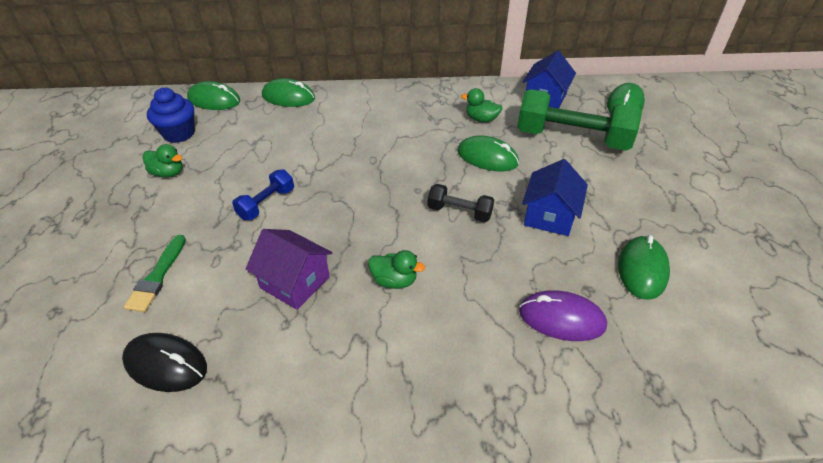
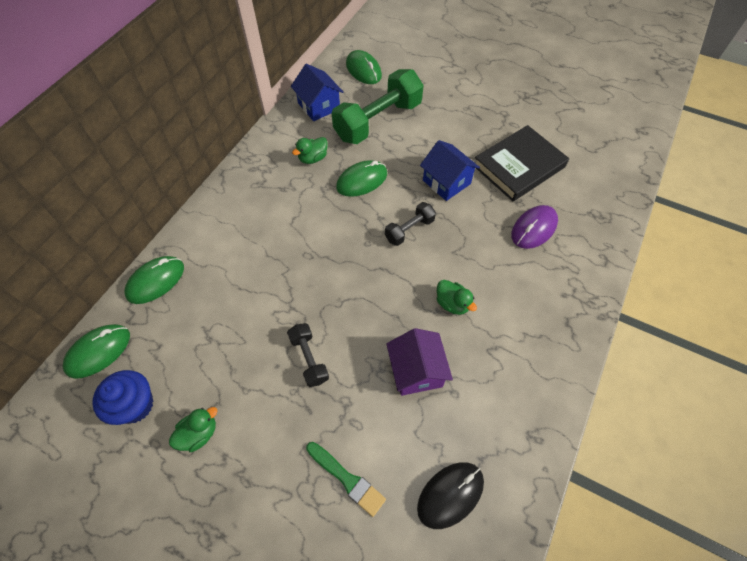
camera: 60 degrees left, 15 degrees up
(266, 204) = (309, 359): blue dumbbell -> black dumbbell
(295, 282) = (416, 371): purple house -> purple house turned 75 degrees counterclockwise
(394, 281) = (452, 304): green duck -> green duck turned 90 degrees clockwise
(642, 269) = (519, 166): green mouse -> black book

